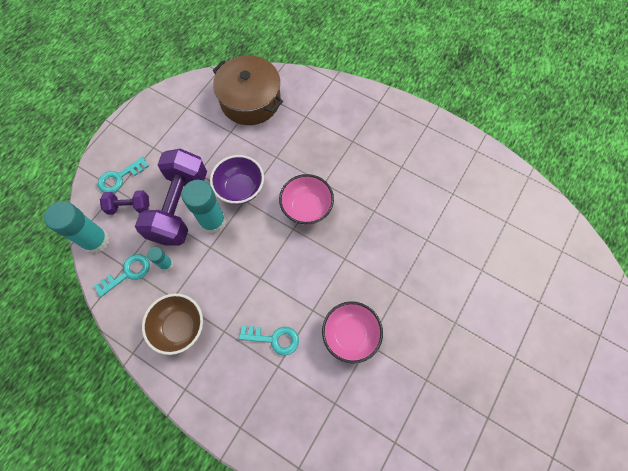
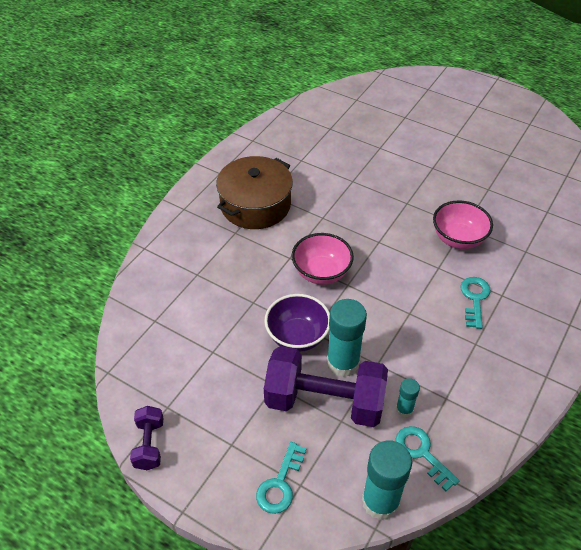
camera: 90 degrees left, 20 degrees down
(119, 177) = (280, 483): turquoise key -> turquoise key turned 60 degrees clockwise
(129, 207) = (326, 464): purple dumbbell -> purple dumbbell (149, 444)
(180, 327) = (479, 387): brown bowl -> none
(250, 100) = (165, 331): brown pot -> brown pot (255, 205)

